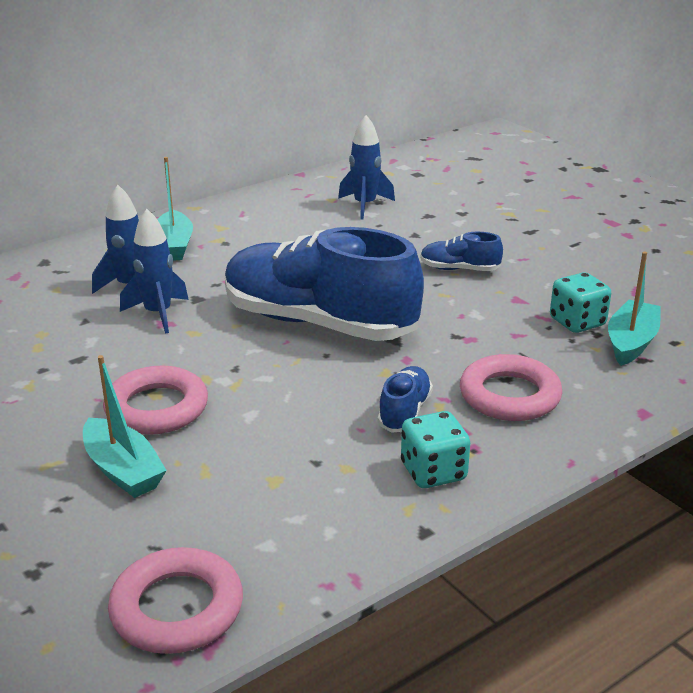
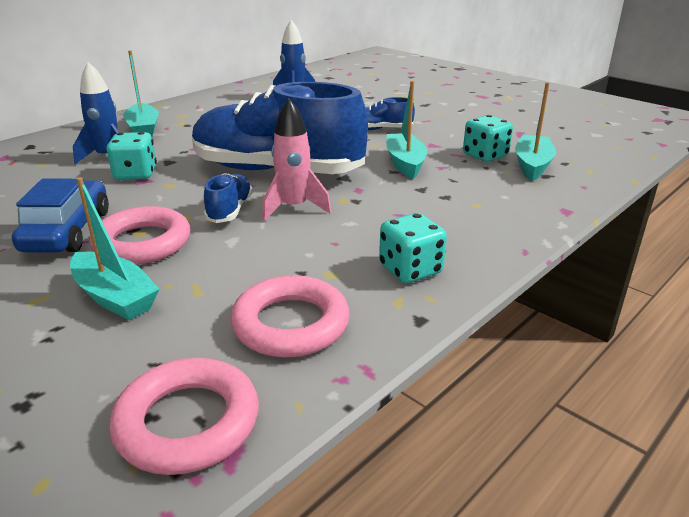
camera: 10 degrees left, 0 degrees up
(80, 385) = (67, 231): none -> blue car
(158, 314) = (135, 174): blue rocket -> turquoise dice
(326, 378) = (294, 208): none -> pink rocket
(404, 412) = (369, 227): blue shoe -> blue shoe (229, 210)
(474, 325) = (405, 163): none -> turquoise boat
(509, 395) = (453, 208): pink ring -> pink ring (291, 324)

